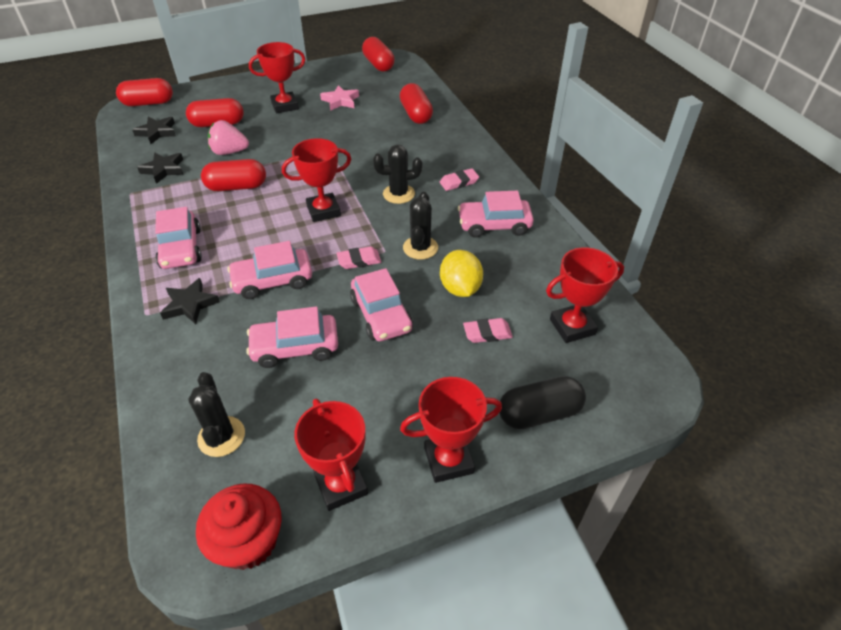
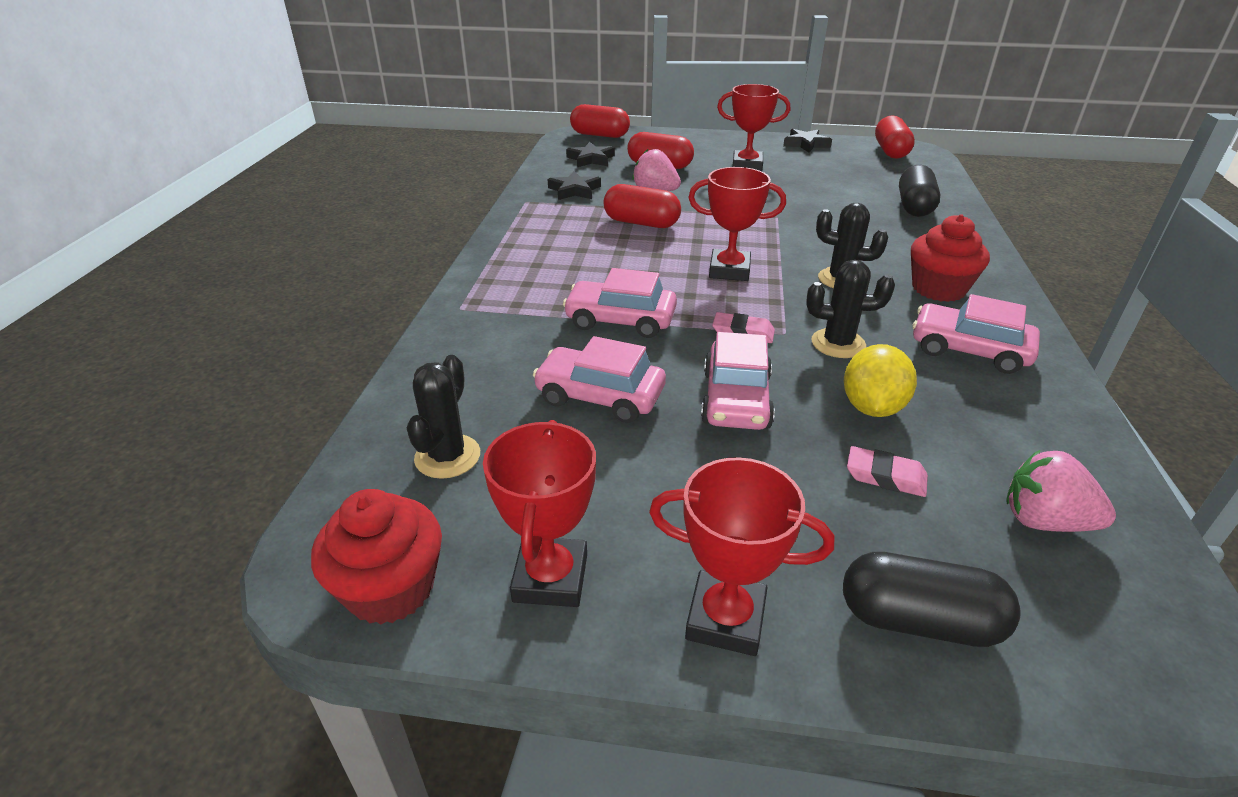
camera: 30 degrees right, 10 degrees down
(181, 248) = (541, 261): pink car -> none
(190, 304) = (512, 314): black star -> black star (806, 144)
(340, 101) = (819, 174): pink star -> none
(415, 114) = (914, 207): red capsule -> black capsule
(420, 248) = (838, 343): black cactus -> black cactus turned 60 degrees clockwise
(459, 182) = (938, 289): pink eraser -> red cupcake
(572, 327) = (1044, 521): red trophy -> pink strawberry

